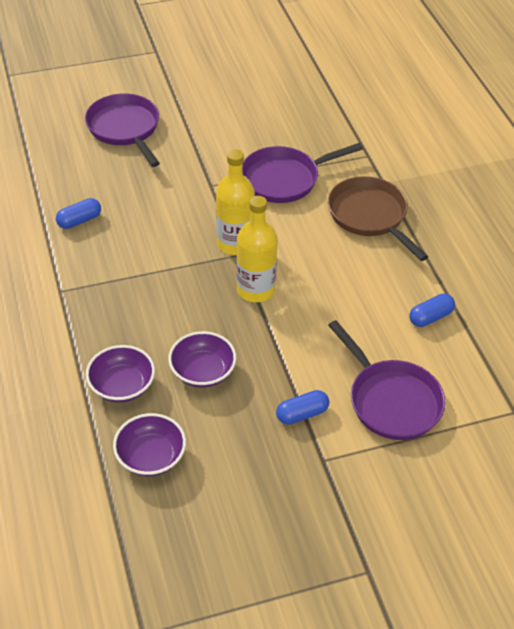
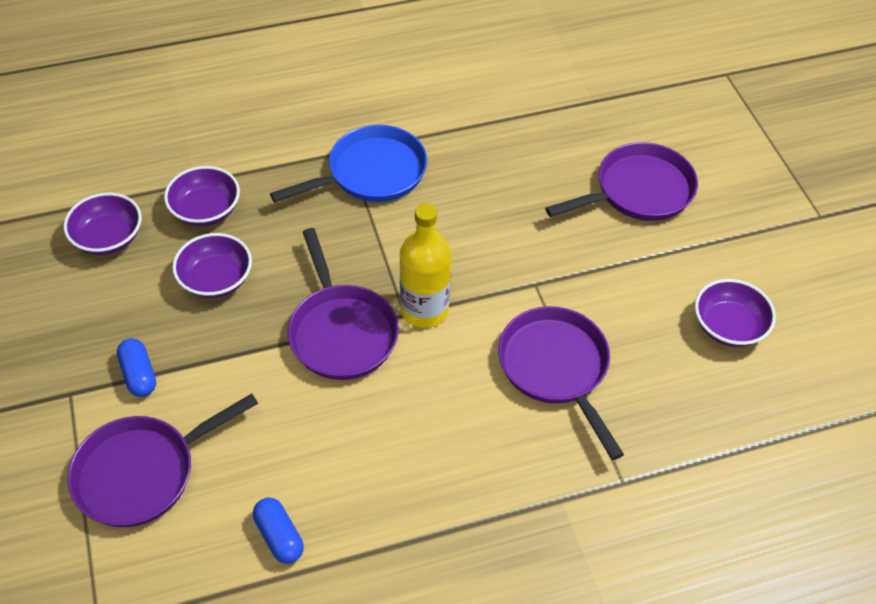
camera: 90 degrees right, 5 degrees up
(79, 220) = (461, 159): blue capsule -> none
(89, 275) = (371, 173): none -> blue pan
(248, 101) = (728, 326): none -> purple bowl
(255, 290) = (341, 331): yellow bottle -> purple pan
(370, 216) = (483, 474): brown pan -> none

